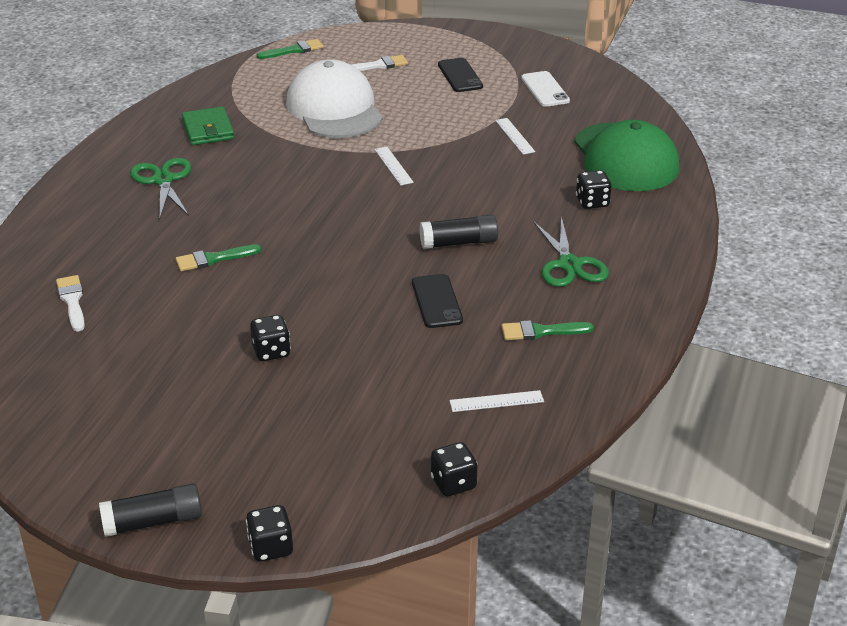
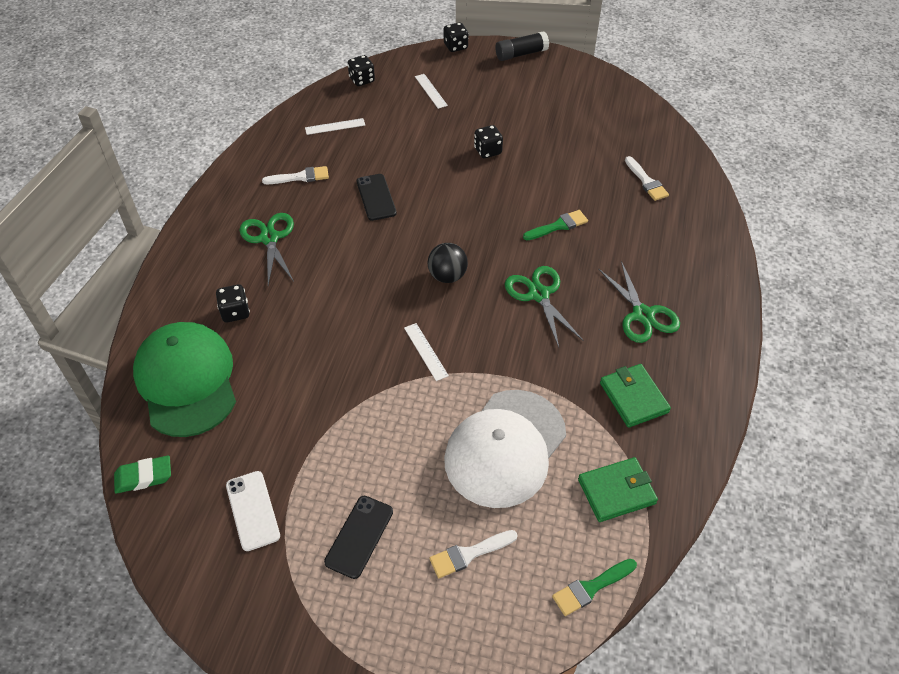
camera: 175 degrees right, 15 degrees up
(252, 85) = (616, 491): none -> green wallet
(264, 200) = (539, 295): none -> green scissors
(334, 109) = (505, 448): white cap -> white cap turned 60 degrees clockwise
(359, 220) = (447, 276): none -> black ball
(459, 243) = (359, 255): black glue stick -> none
(460, 75) = (359, 536): black phone -> black phone turned 45 degrees clockwise
(514, 136) = (299, 410): white ruler -> white ruler (431, 91)
(541, 331) = (300, 177): green brush -> white brush
(640, 108) = (144, 477): none -> green eraser

